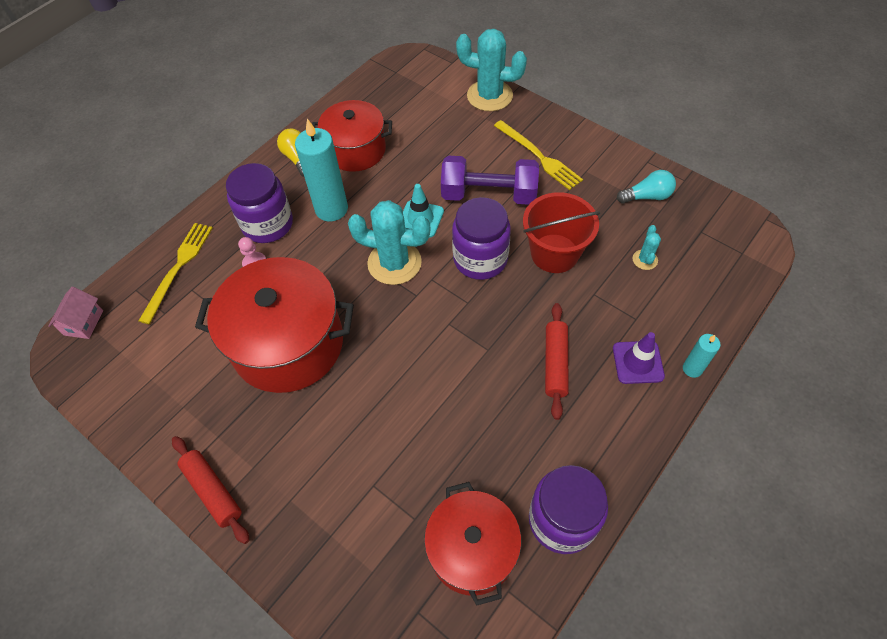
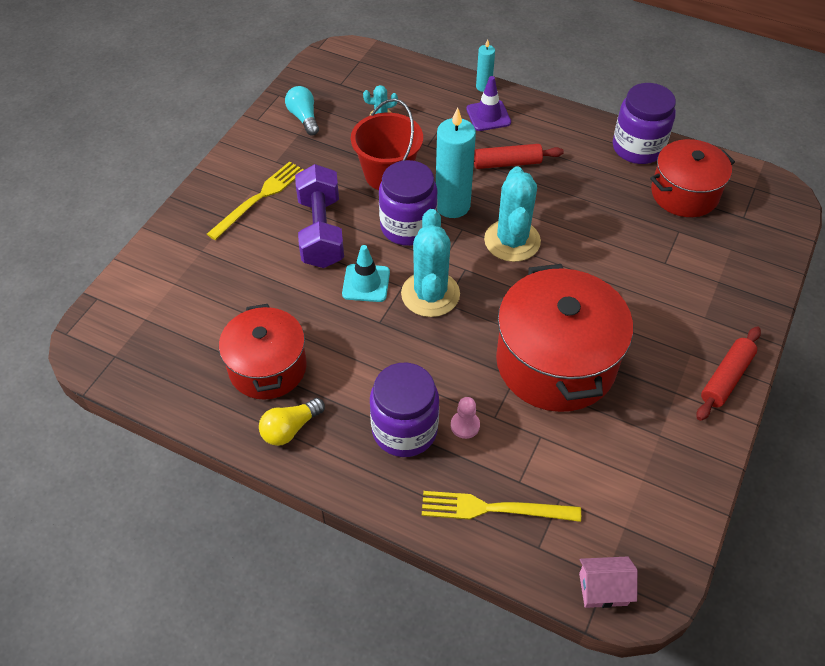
camera: 105 degrees left, 5 degrees down
(331, 209) = (367, 369): turquoise candle -> turquoise candle (452, 205)
(489, 96) = (162, 251): turquoise cactus -> turquoise cactus (512, 241)

